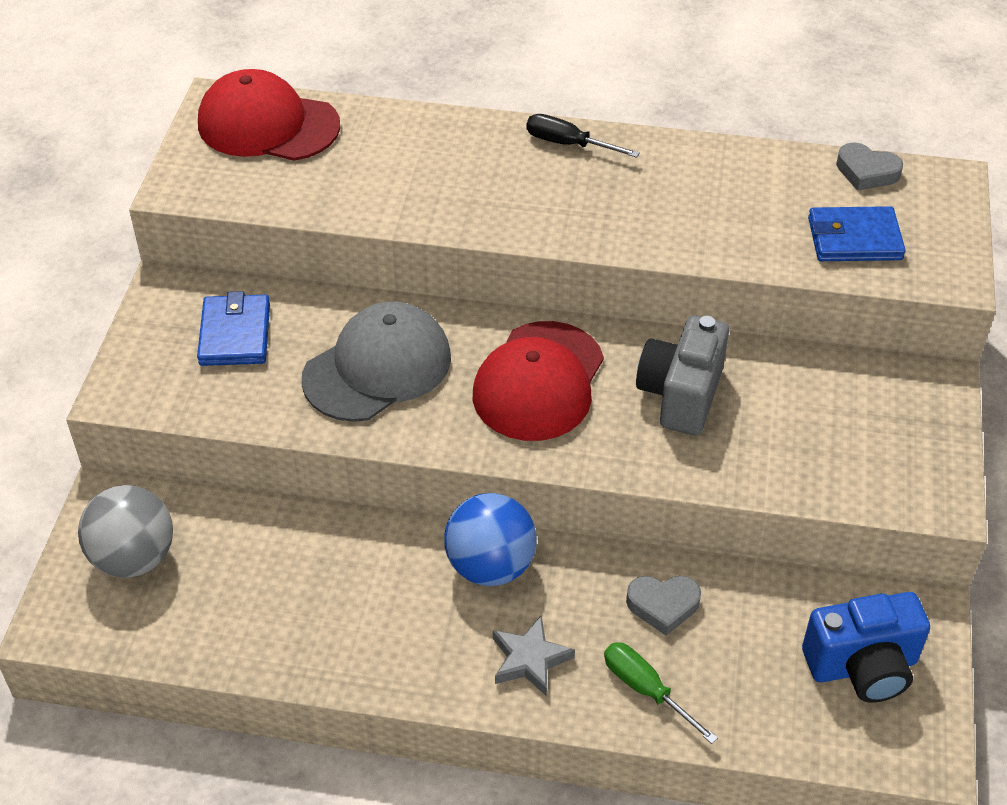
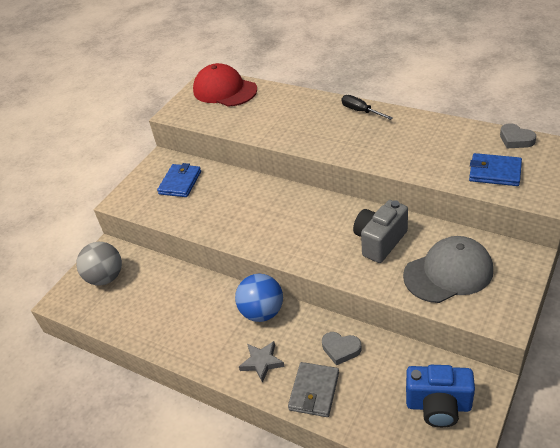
camera: 25 degrees right, 5 degrees down
(377, 368) = (236, 206): grey cap -> grey cap (448, 273)
(539, 381) = (310, 224): red cap -> none
(646, 690) = (314, 391): green screwdriver -> grey wallet

